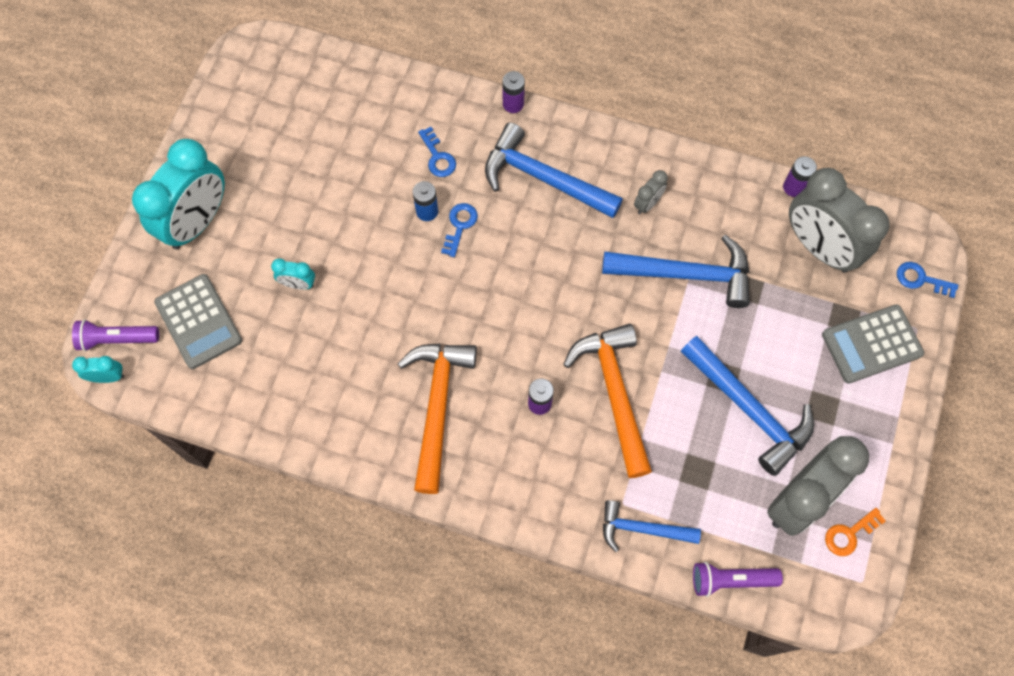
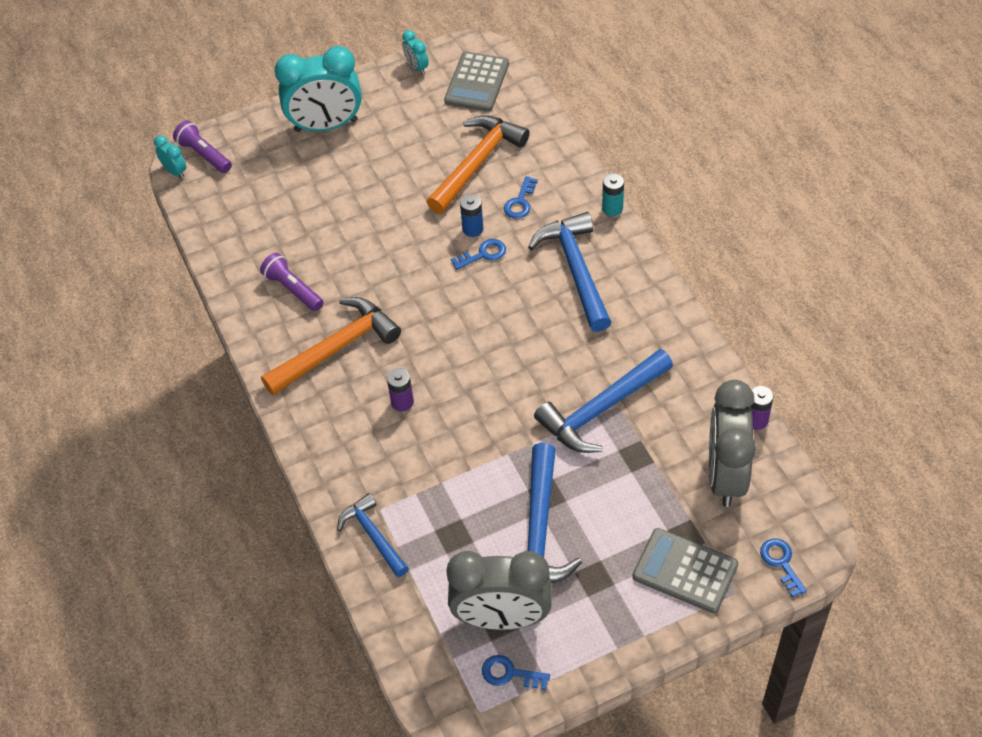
camera: 50 degrees right, 15 degrees down
(198, 321) = (259, 182): grey calculator -> grey calculator (477, 82)
(298, 284) = (341, 207): turquoise clock -> turquoise clock (417, 67)
(513, 104) = (612, 208): purple battery -> turquoise battery
(614, 393) = (458, 439): orange hammer -> orange hammer (477, 163)
(647, 203) = (630, 343): grey clock -> none
(685, 274) = (601, 409): blue hammer -> blue hammer turned 90 degrees clockwise
(731, 580) = (392, 621): purple flashlight -> purple flashlight (293, 289)
(849, 534) = (509, 673): orange key -> blue key

